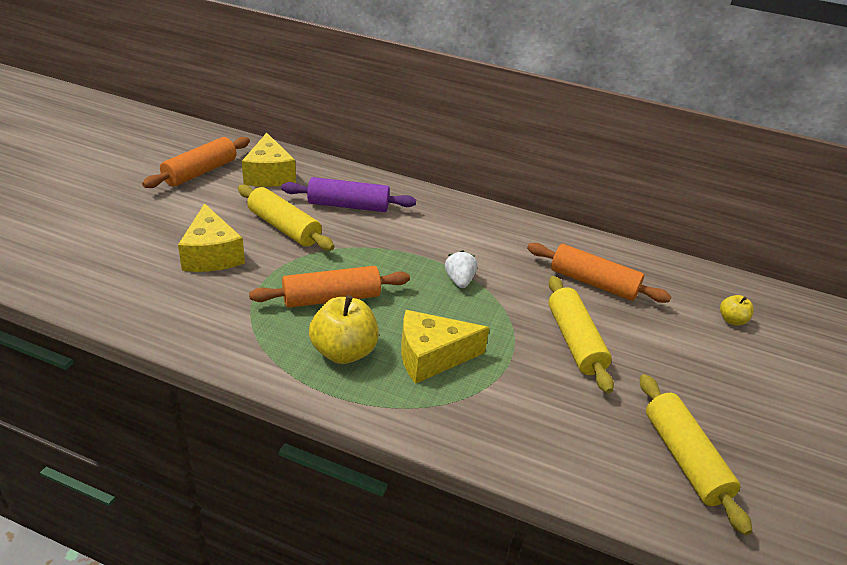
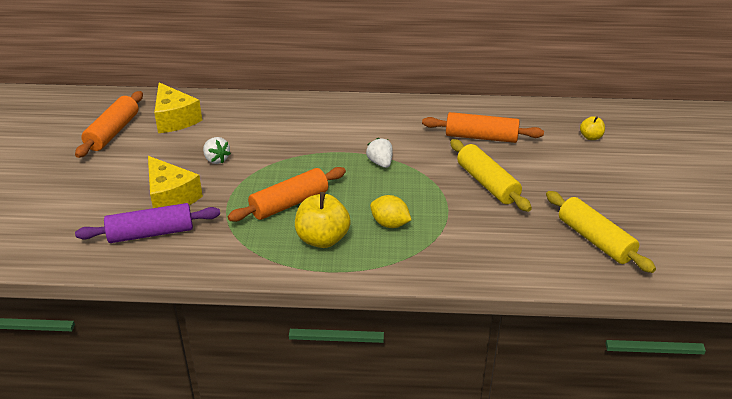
camera: 15 degrees left, 0 degrees up
(284, 227) = (216, 159): yellow rolling pin -> white strawberry
(348, 205) = (258, 127): purple rolling pin -> purple rolling pin (151, 233)
(431, 357) = (390, 224): yellow cheese -> yellow lemon

